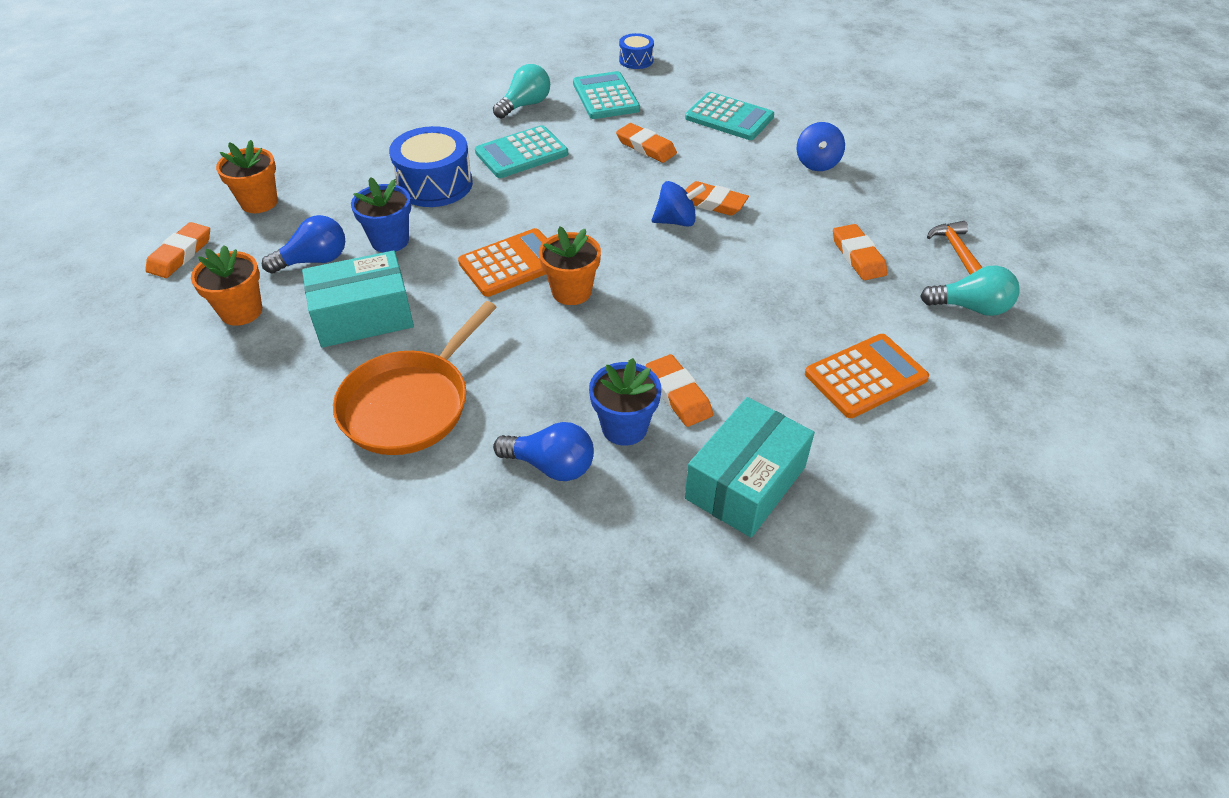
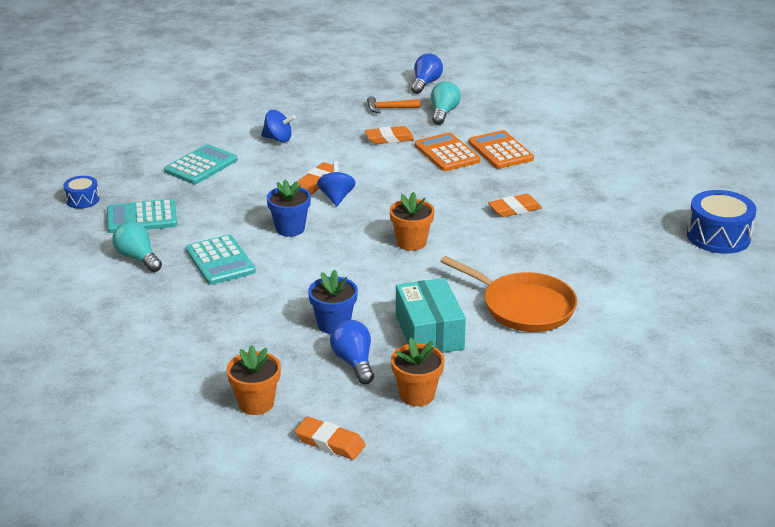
camera: 85 degrees left, 15 degrees down
(435, 184) = (255, 304): blue drum -> blue drum (718, 236)
(512, 263) = (374, 266): orange calculator -> orange calculator (447, 153)
(551, 465) = (575, 254): blue light bulb -> blue light bulb (425, 83)
(624, 427) = (543, 228): blue flower pot -> blue flower pot (290, 229)
(646, 147) = (231, 203): orange eraser -> none
(745, 482) = (583, 194): turquoise box -> none

